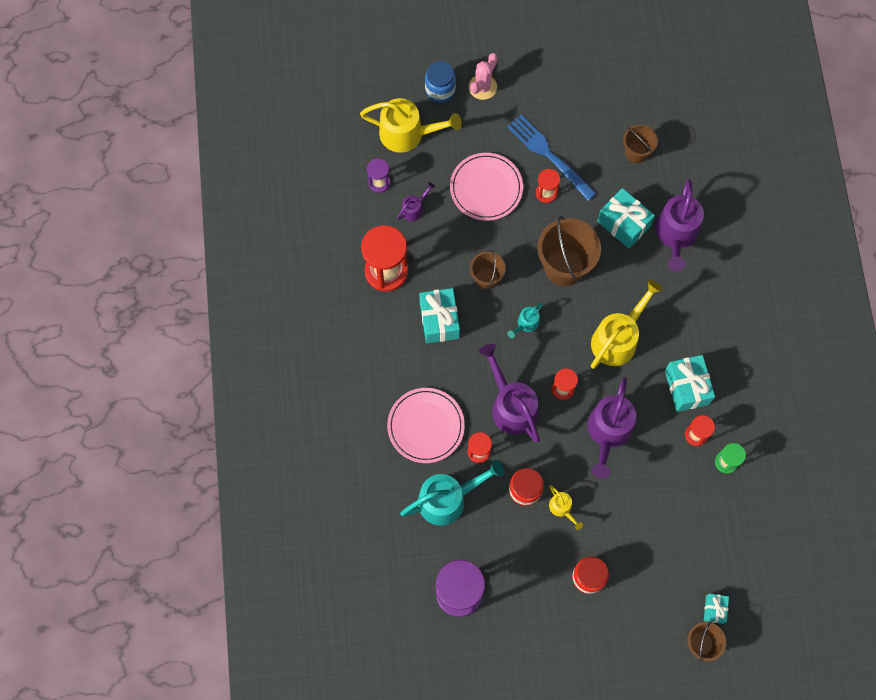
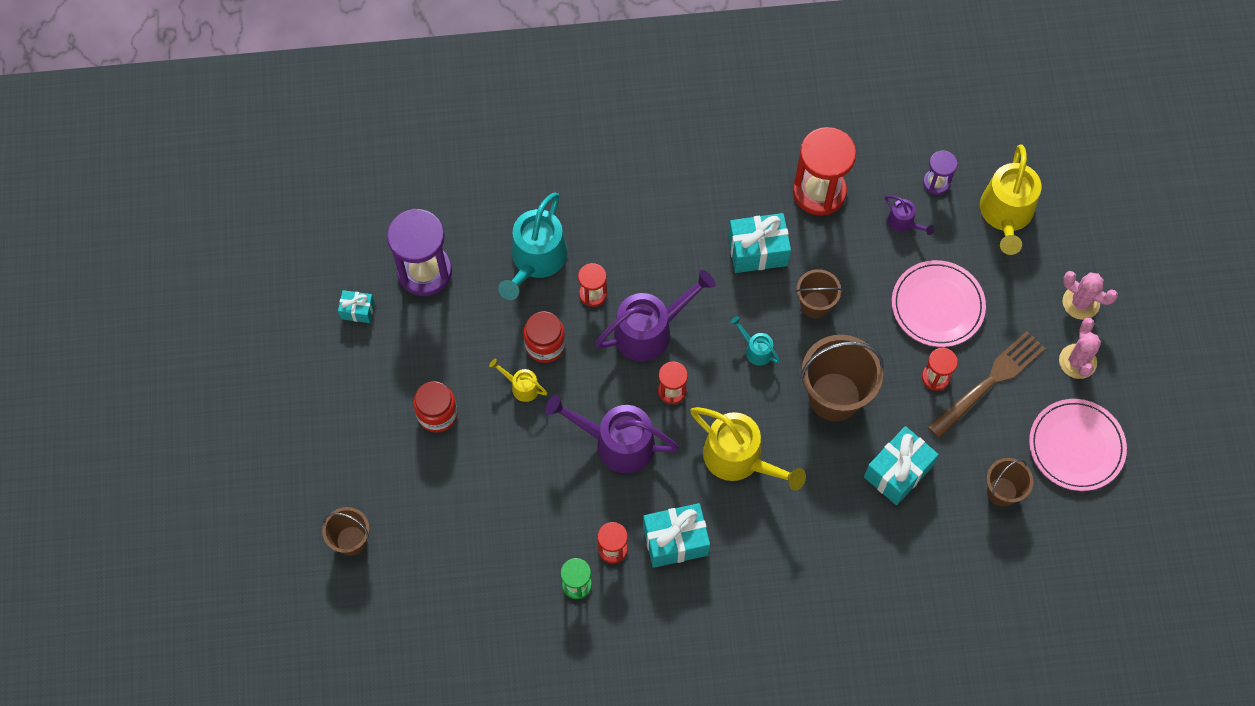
camera: 90 degrees right, 5 degrees down
(426, 426) = (624, 236): pink plate -> pink plate (1076, 446)
(440, 89) = (1072, 252): blue jar -> none
(448, 499) = (536, 260): turquoise watering can -> turquoise watering can turned 45 degrees clockwise
(531, 93) = (1077, 361): none -> pink cactus
(548, 154) = (990, 381): blue fork -> brown fork
(562, 508) = (521, 386): yellow watering can -> yellow watering can turned 60 degrees clockwise
(676, 234) = (886, 538): purple watering can -> none
(714, 609) = (392, 559): turquoise gift -> turquoise gift (357, 310)

